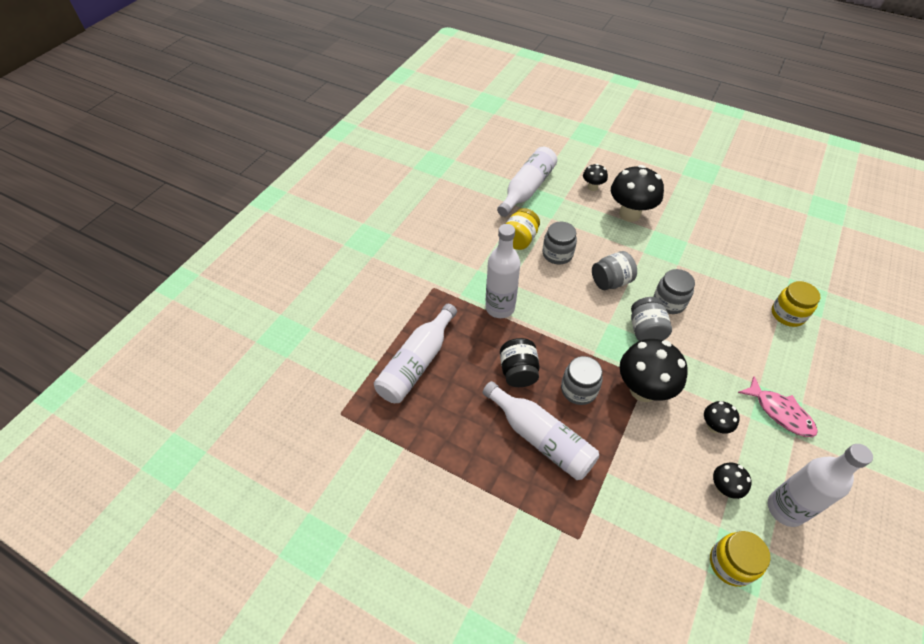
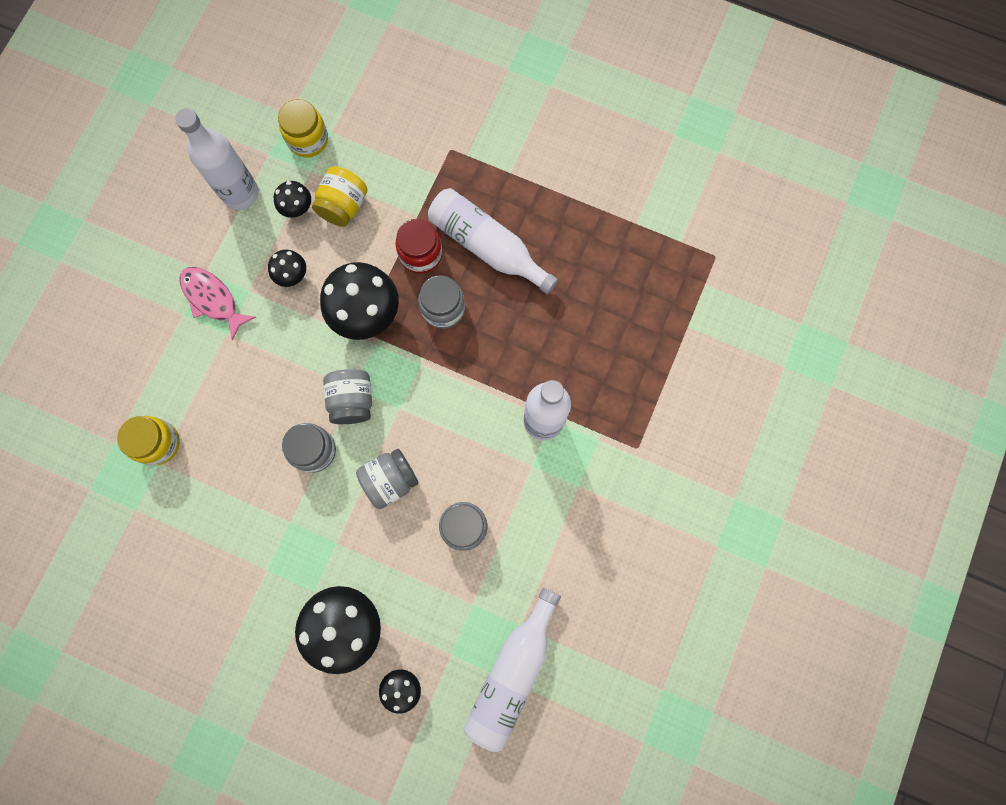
camera: 175 degrees right, 25 degrees up
(416, 363) = (640, 328): white bottle -> none
(518, 372) = (515, 326): black jar -> none
(519, 240) = (521, 552): yellow jar -> yellow jar (343, 206)
(601, 436) = (421, 254): none -> red jar

